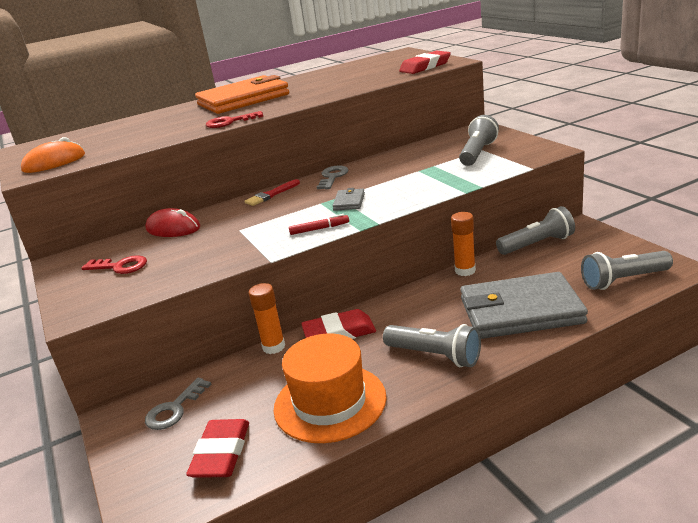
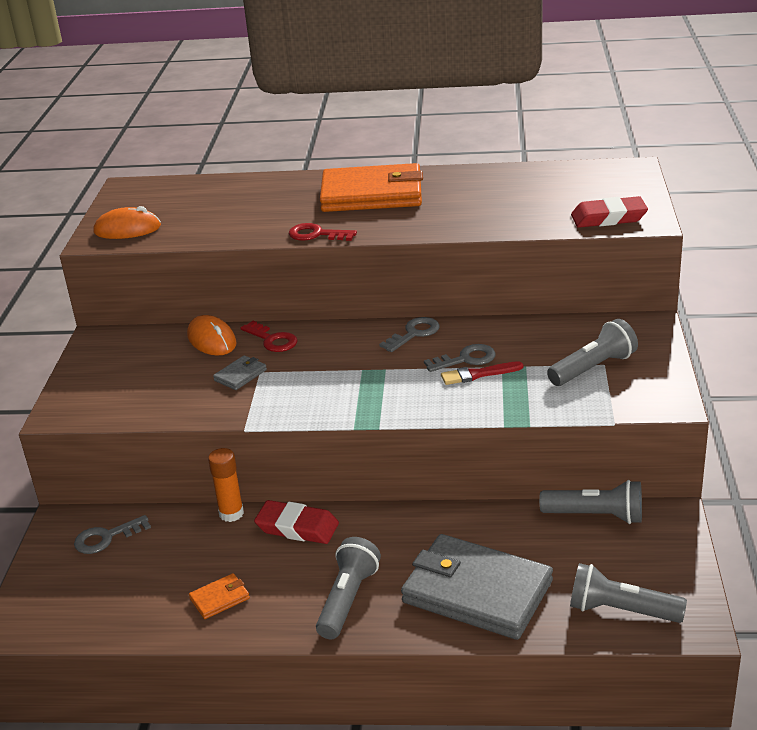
camera: 30 degrees right, 5 degrees up
(120, 266) = (131, 371): red key -> red key (272, 340)
(173, 228) = (212, 340): red mouse -> orange mouse
(221, 453) = (104, 600): red eraser -> none
(271, 194) = (334, 333): red brush -> red brush (478, 374)
(319, 229) = (324, 407): red marker -> none
(330, 402) = (220, 598): orange hat -> orange wallet
(349, 202) = (388, 382): grey wallet -> grey wallet (240, 375)
(388, 175) = (466, 359): none -> grey key
(435, 356) = (348, 599): grey flashlight -> grey flashlight turned 135 degrees counterclockwise
(465, 271) = (484, 513): orange glue stick -> none

